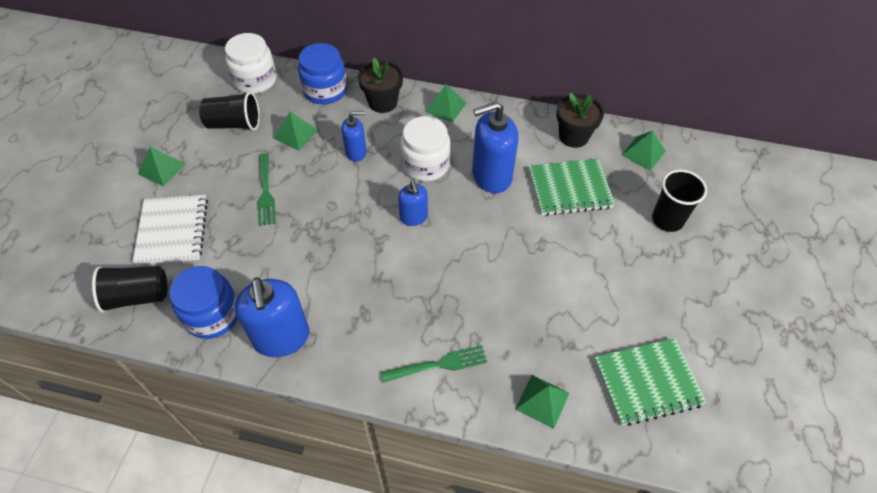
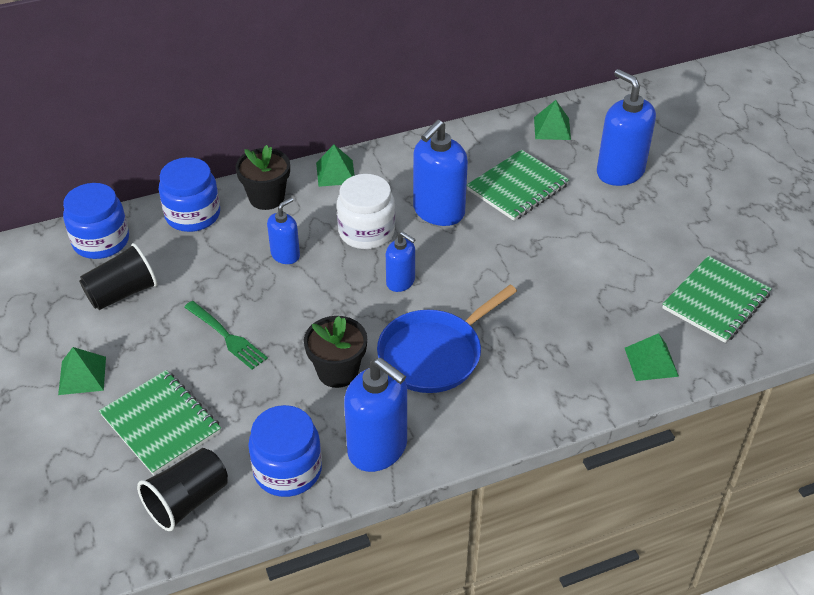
camera: 35 degrees left, 10 degrees down
(172, 231) = (161, 424): white notebook -> green notebook
(255, 80) = (101, 241): white jar -> blue jar
(295, 134) = (203, 269): green pyramid -> none
(385, 289) = (434, 354): none -> blue pan
(438, 365) = (541, 386): green fork -> none
(573, 136) = (480, 142): black flower pot -> black flower pot (337, 371)
(667, 219) = (620, 172): black cup -> blue soap dispenser

